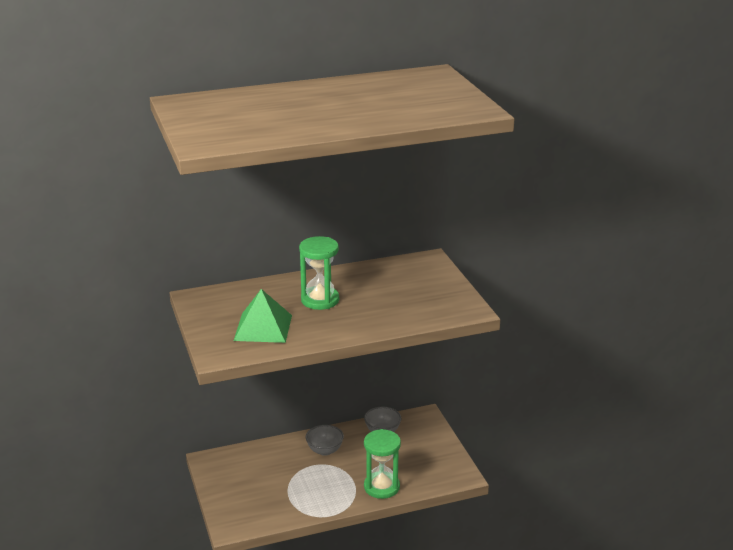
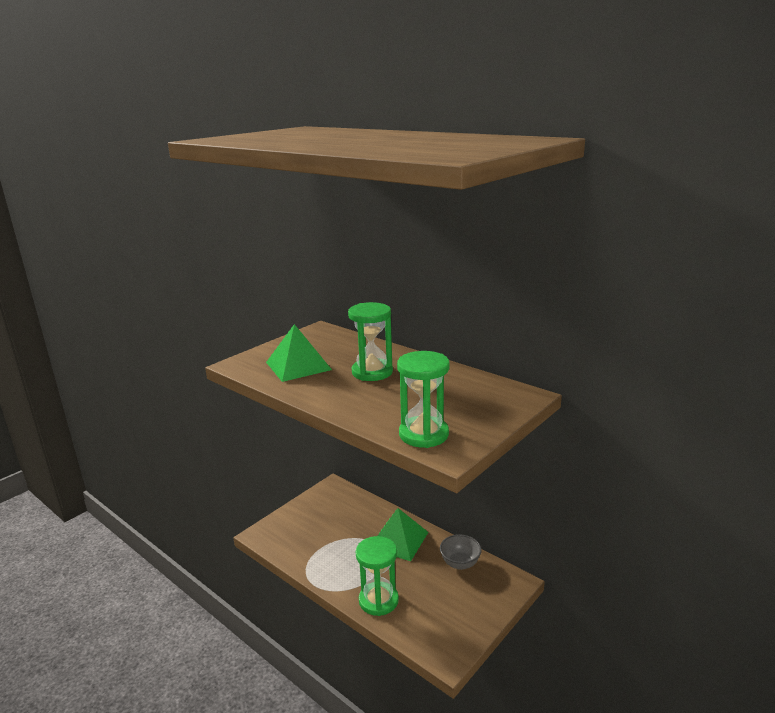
camera: 60 degrees right, 5 degrees down
(325, 450) = (398, 540): grey bowl -> green pyramid
(439, 311) = (423, 434): none -> green hourglass

